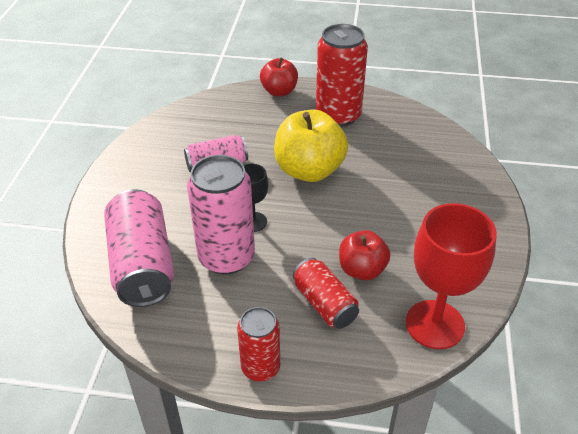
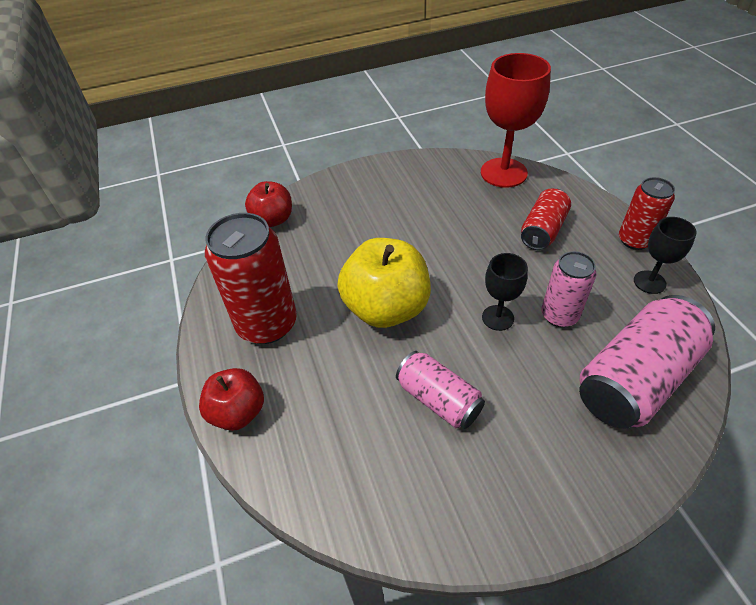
camera: 115 degrees left, 5 degrees up
(207, 339) = (649, 282): none -> black goblet
(226, 257) = (559, 315): pink can -> pink can, size x0.60
(362, 270) = (488, 223): red apple -> red apple (273, 219)

